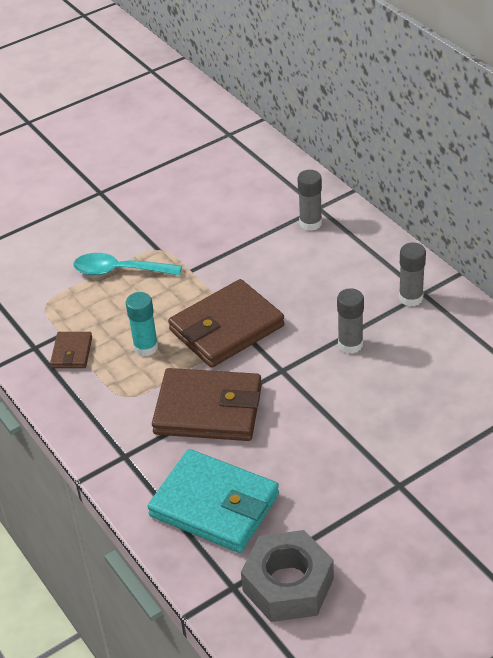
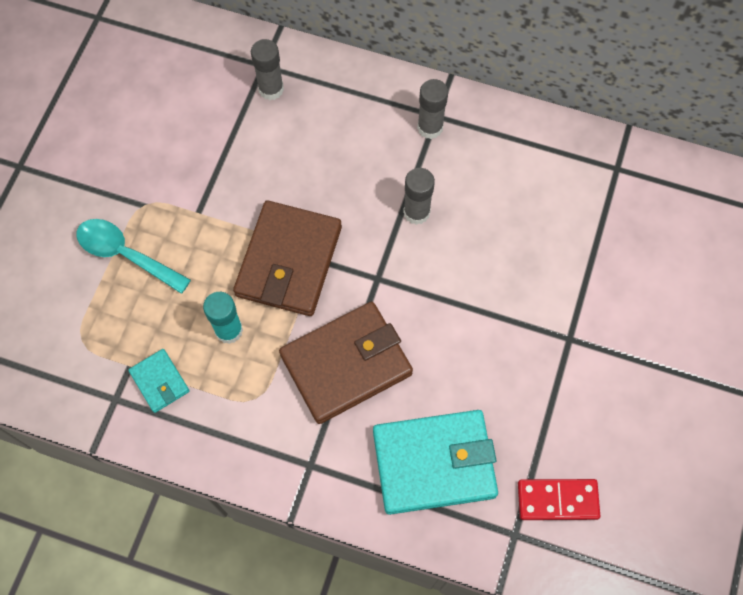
camera: 40 degrees left, 25 degrees up
(72, 352) = (160, 381): brown wallet -> turquoise wallet
(120, 271) = (126, 254): turquoise spoon -> turquoise spoon turned 60 degrees clockwise
(288, 584) = (557, 500): grey nut -> red domino

